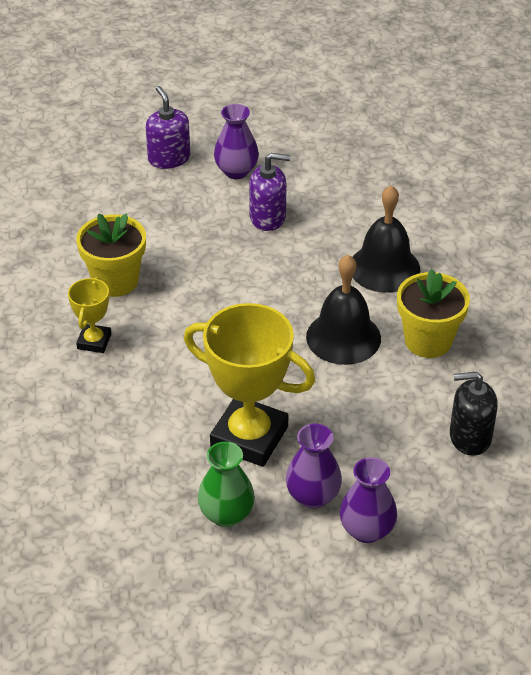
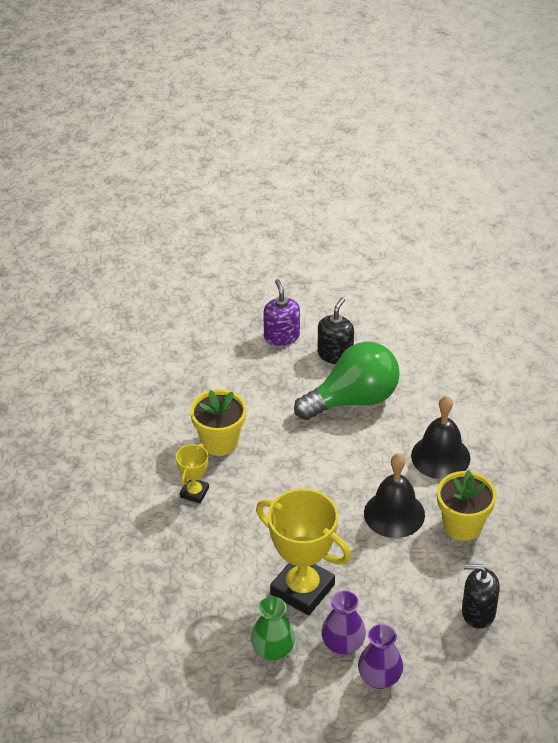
camera: 10 degrees right, 0 degrees up
(236, 171) = (335, 354): purple vase -> black soap dispenser
(268, 217) = (353, 400): purple soap dispenser -> green light bulb

